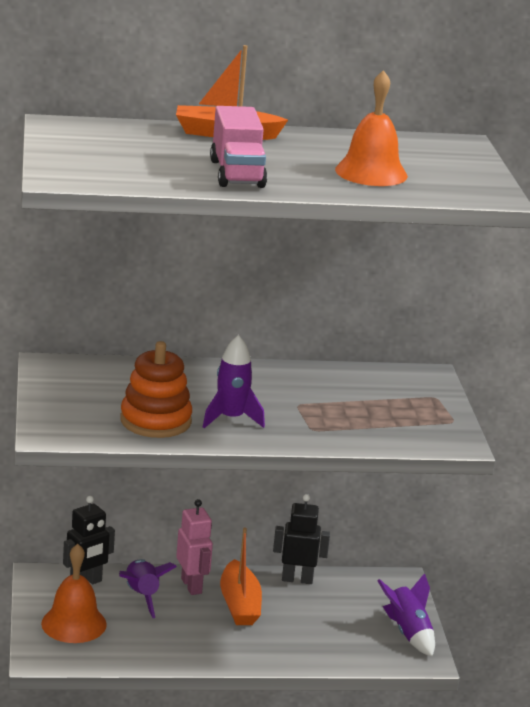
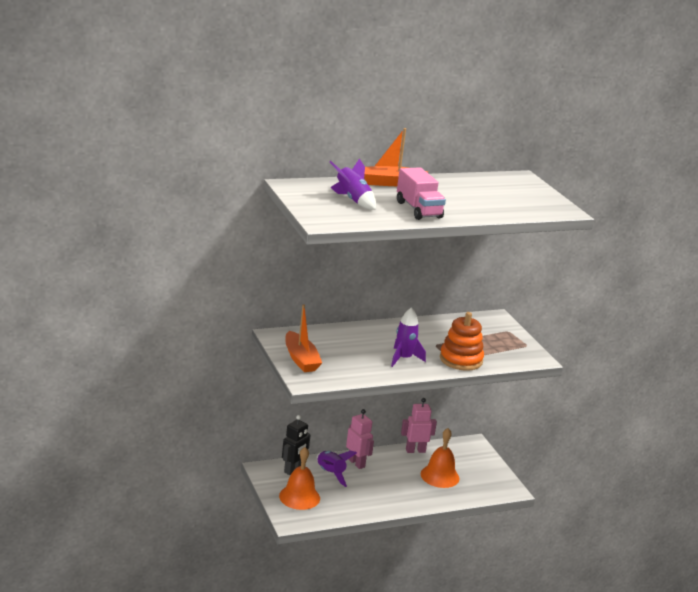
camera: 15 degrees left, 0 degrees up
(155, 421) = (362, 365): orange stacking toy -> orange stacking toy (461, 360)
(239, 604) = (390, 471): orange boat -> orange boat (301, 359)
(297, 579) = (415, 450): black robot -> pink robot
(371, 172) = (490, 202): orange bell -> orange bell (440, 476)
(408, 632) = (494, 475): purple rocket -> purple rocket (353, 200)

